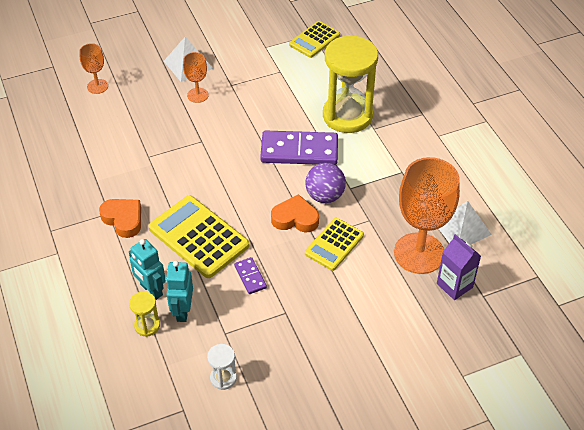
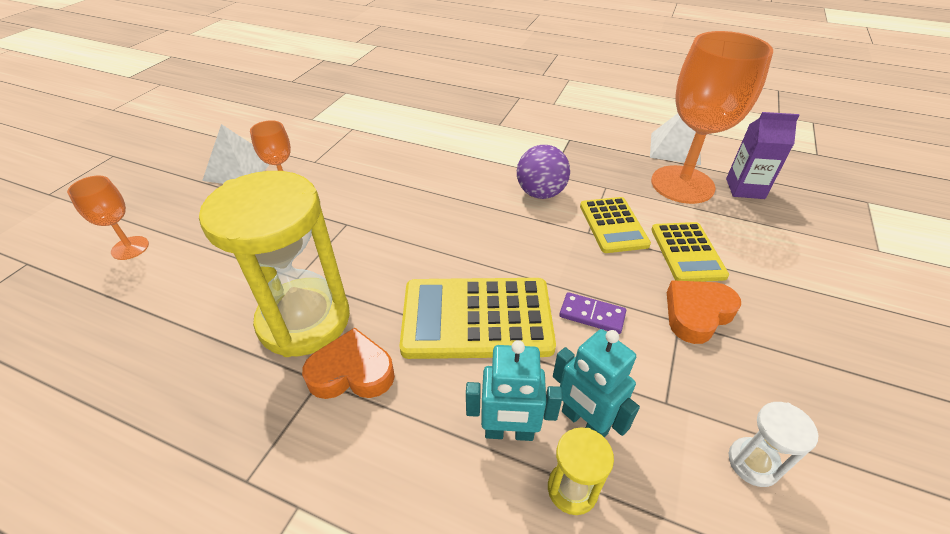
camera: 45 degrees left, 5 degrees down
(295, 218) = (545, 228): orange heart -> orange heart (697, 314)
(299, 151) = (461, 174): purple domino -> none
(314, 40) = (353, 94): yellow calculator -> yellow calculator (687, 252)
(347, 116) = (463, 127): yellow hourglass -> yellow hourglass (304, 320)

